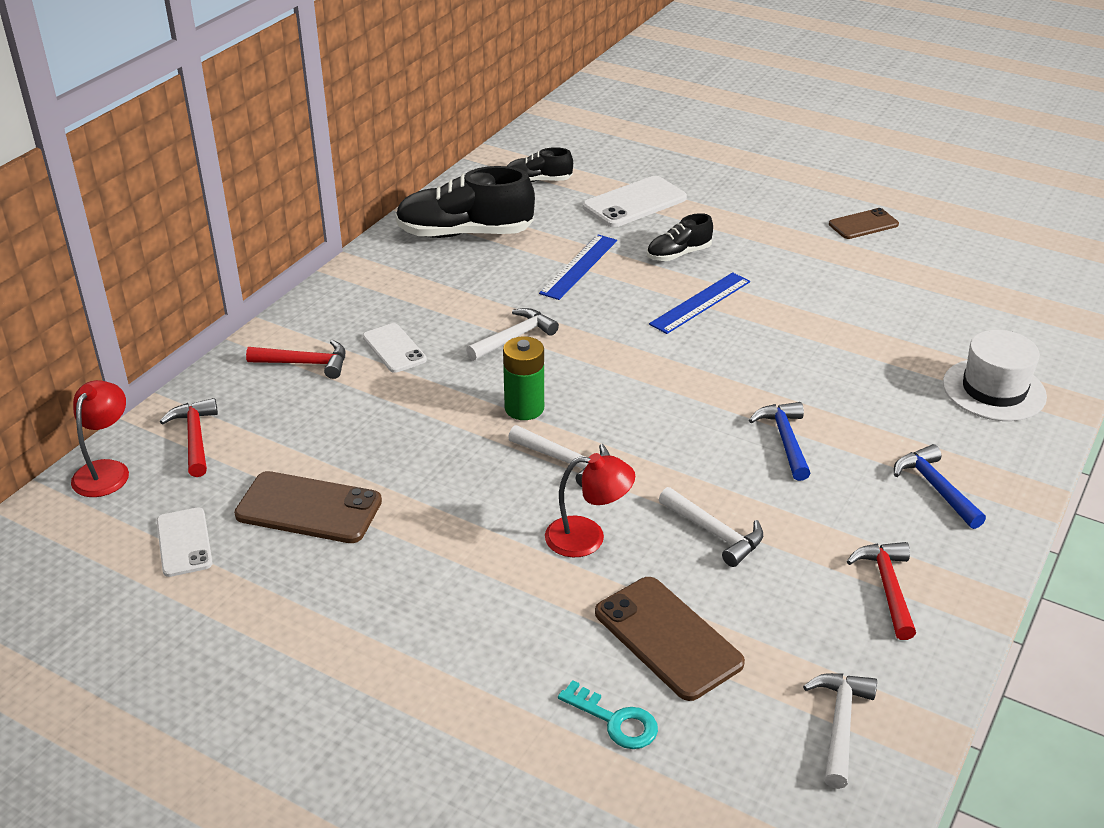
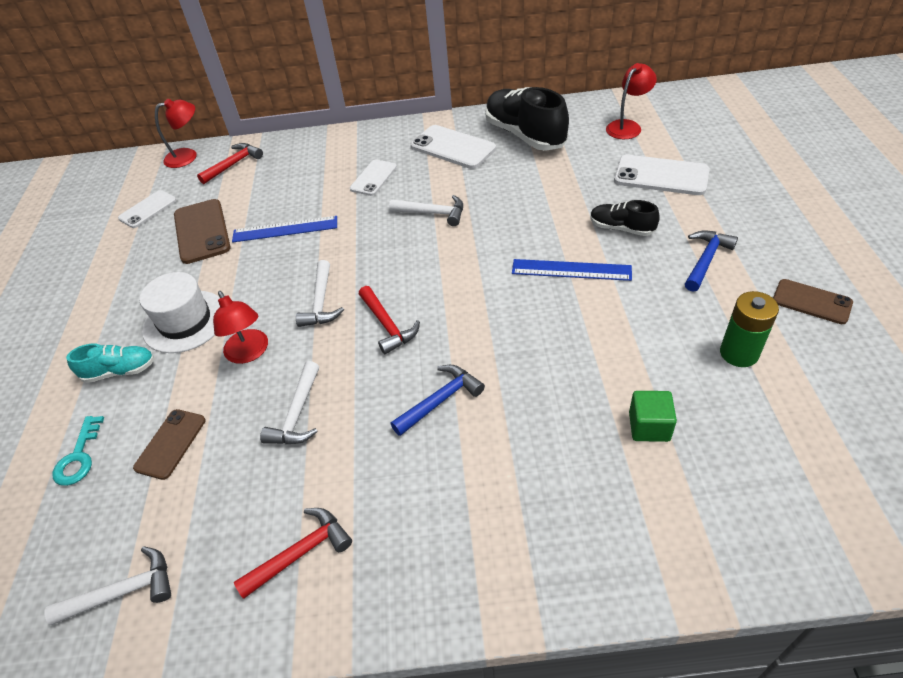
camera: 60 degrees right, 10 degrees up
(305, 363) = (329, 159): red hammer -> red hammer (387, 325)
(418, 280) = (453, 147): none -> white phone
(502, 651) = (120, 371): none -> turquoise shoe
(524, 408) = (361, 257): green battery -> green battery (739, 353)
(538, 181) = (627, 126): black shoe -> red lamp
(579, 266) = (546, 195): blue ruler -> blue ruler (285, 229)
(668, 638) = (170, 444): brown phone -> brown phone, size x0.64
(914, 352) = (649, 426): none -> green cube
(935, 487) = (459, 530): blue hammer -> blue hammer (706, 260)
(994, 390) = (652, 513): white hat -> white hat (185, 321)

